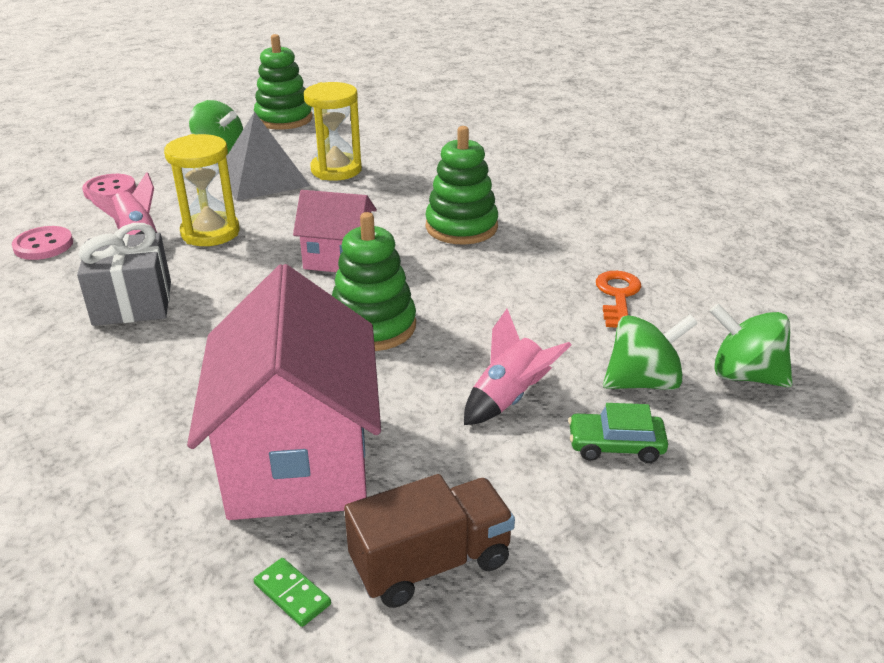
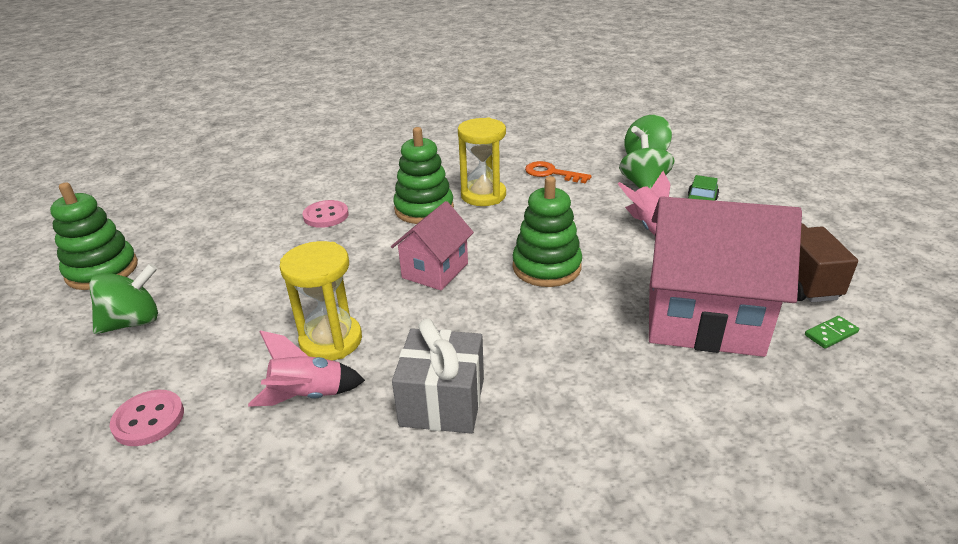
camera: 70 degrees left, 0 degrees up
(43, 245) = (255, 484): pink button -> pink button (326, 215)
(263, 178) = (238, 297): grey pyramid -> none
(336, 170) = (265, 252): yellow hourglass -> yellow hourglass (483, 195)

